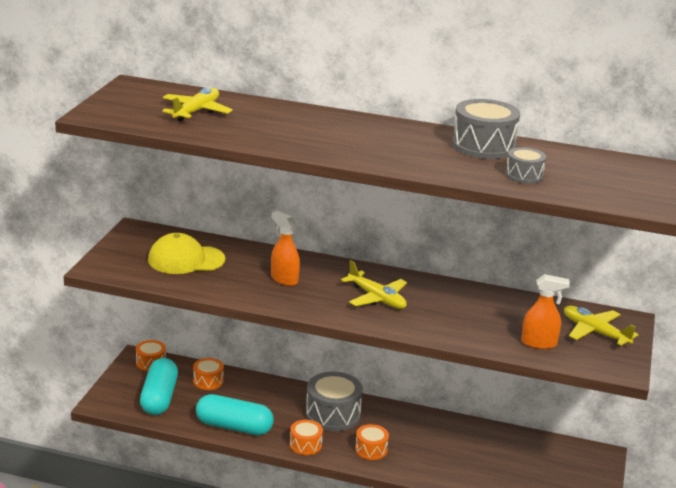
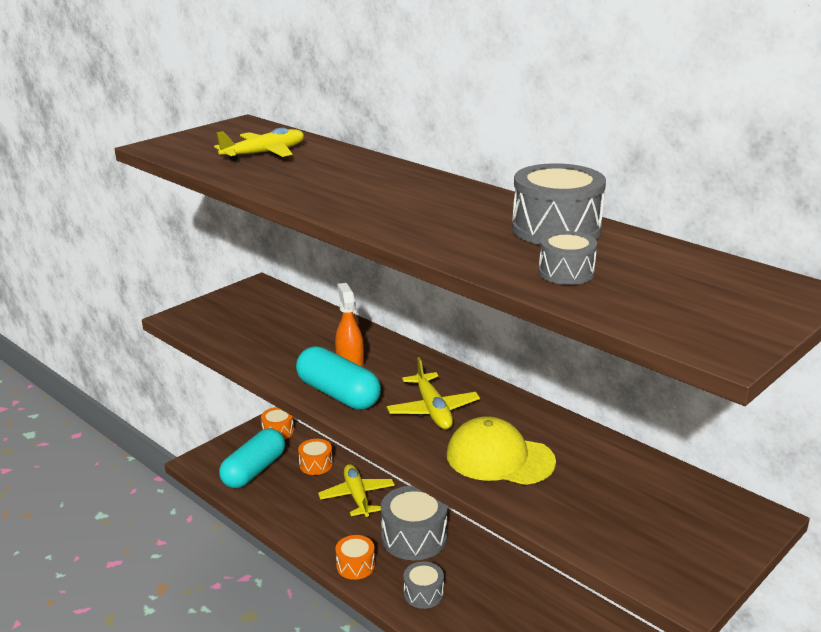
camera: 30 degrees right, 0 degrees up
(186, 260) = (271, 325): yellow cap -> yellow cap (499, 458)
(234, 427) = (299, 523): turquoise capsule -> turquoise capsule (338, 394)
(371, 450) = (423, 594): orange drum -> grey drum
(539, 343) = (591, 519): orange spray bottle -> none
(595, 332) = (689, 523): yellow plane -> yellow plane (357, 496)

